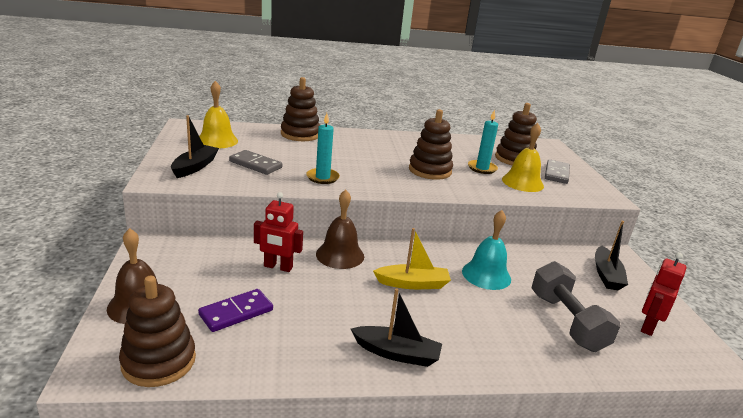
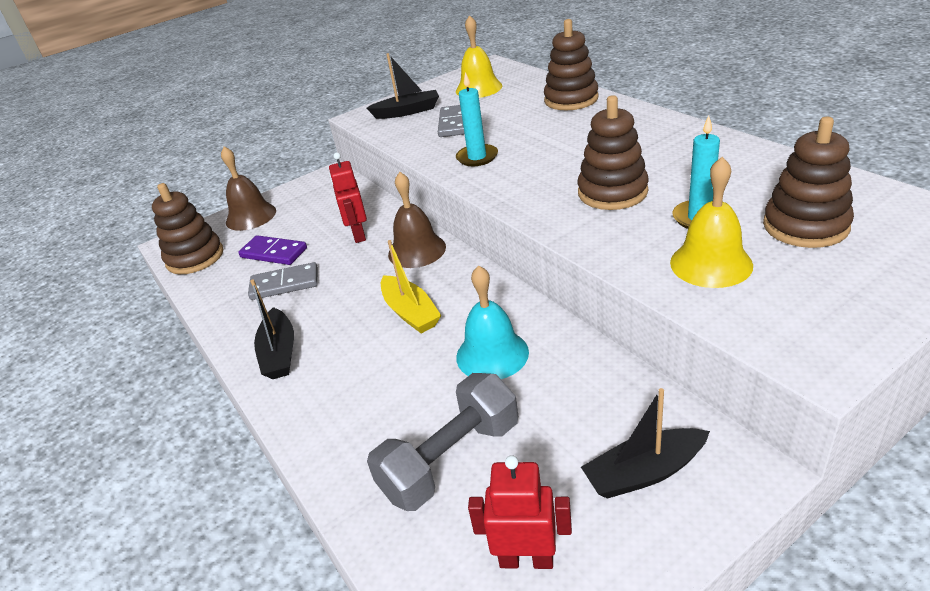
camera: 70 degrees right, 10 degrees up
(556, 173) = (825, 280): grey domino -> grey domino (284, 284)

